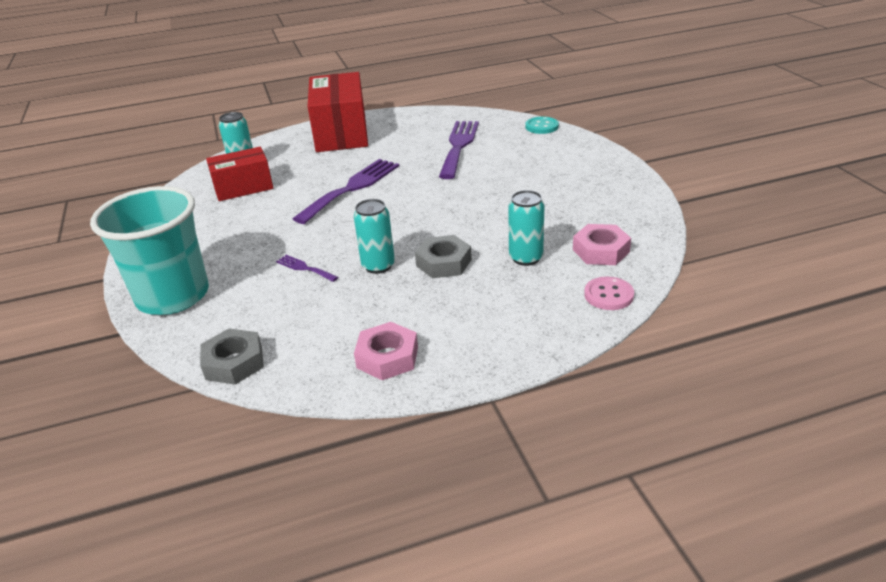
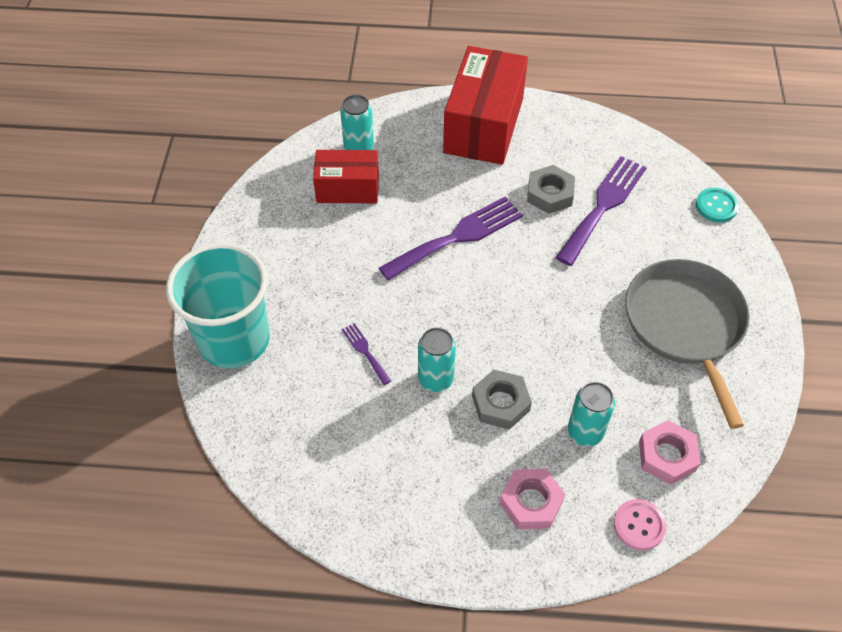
camera: 20 degrees right, 20 degrees up
(234, 363) = (261, 459): grey nut -> grey nut (550, 194)
(387, 357) = (394, 514): pink nut -> pink nut (531, 502)
(562, 183) = (685, 325): none -> grey pan

